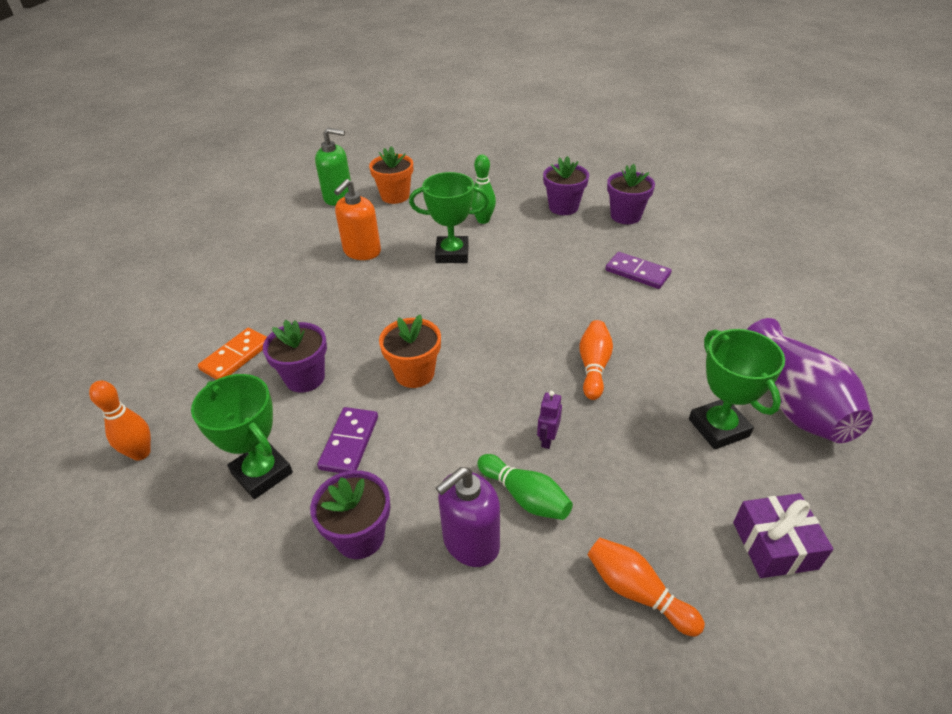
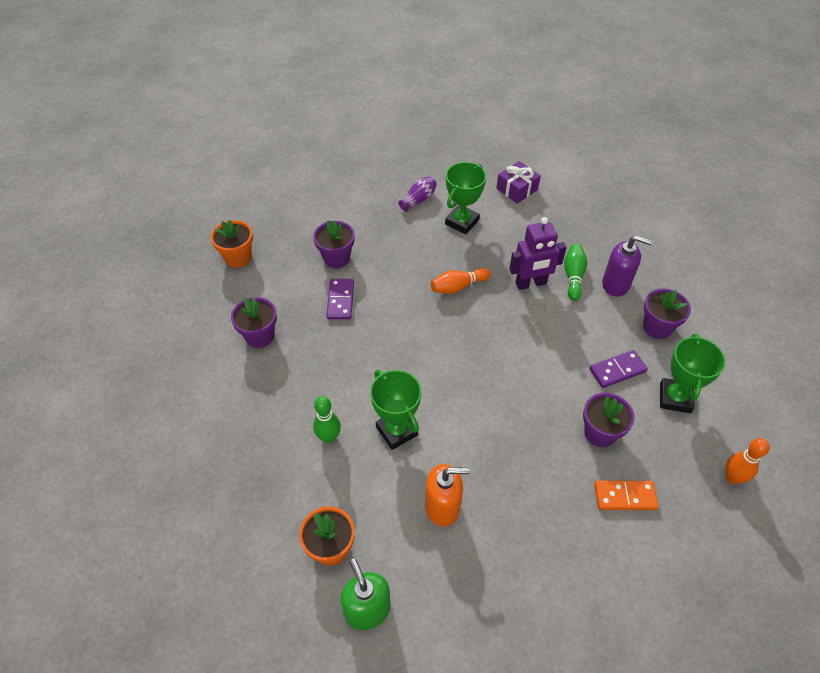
camera: 125 degrees left, 10 degrees up
(414, 373) = (541, 372): orange flower pot -> orange flower pot (238, 257)
(547, 439) = (531, 284): purple robot -> purple robot, size x2.06
(563, 207) = (269, 386): purple flower pot -> purple flower pot (336, 258)
(637, 592) = (581, 222): orange bowling pin -> none
(794, 403) = (418, 200): purple vase -> purple vase, size x0.50

